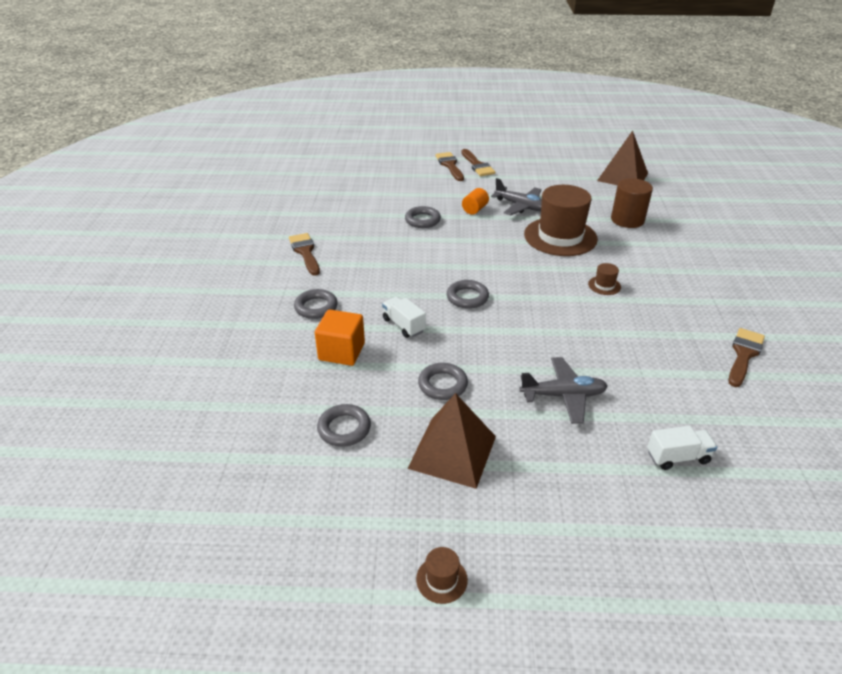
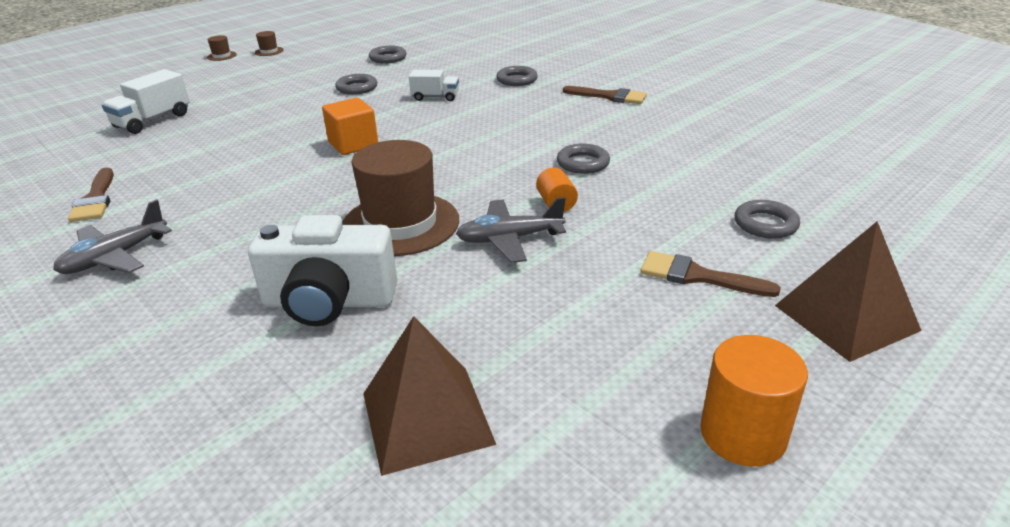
camera: 135 degrees right, 5 degrees down
(341, 351) = (450, 74): orange cube -> orange cube (353, 144)
(450, 165) = (727, 251): brown brush -> none
(452, 452) = (311, 73): brown pyramid -> brown pyramid (845, 317)
(467, 297) = (415, 129): grey ring -> grey ring (765, 224)
(539, 140) = (743, 434): none -> orange cylinder
(563, 395) = (262, 114): grey plane -> grey plane (115, 257)
(604, 285) = (289, 195): brown hat -> brown hat (221, 56)
(627, 220) = (329, 302): brown cylinder -> white camera
(677, 457) = (152, 121): white truck -> white truck, size x1.51

